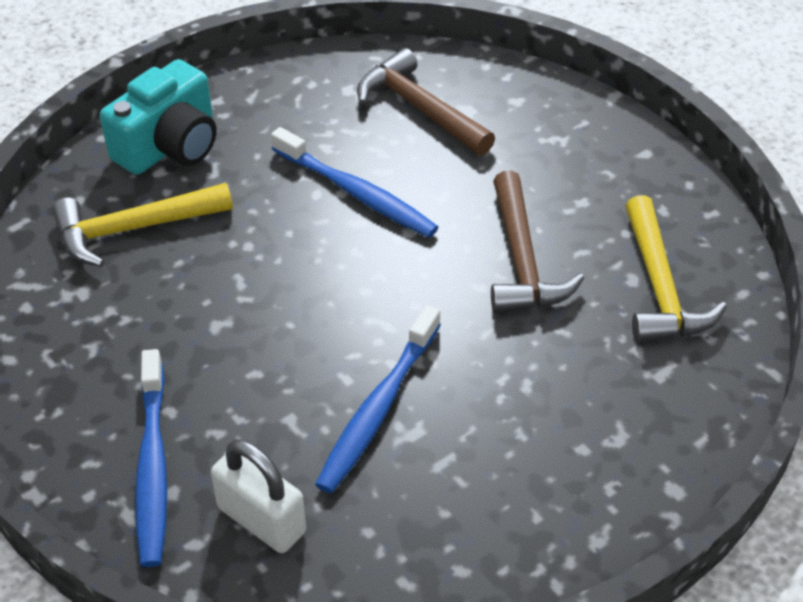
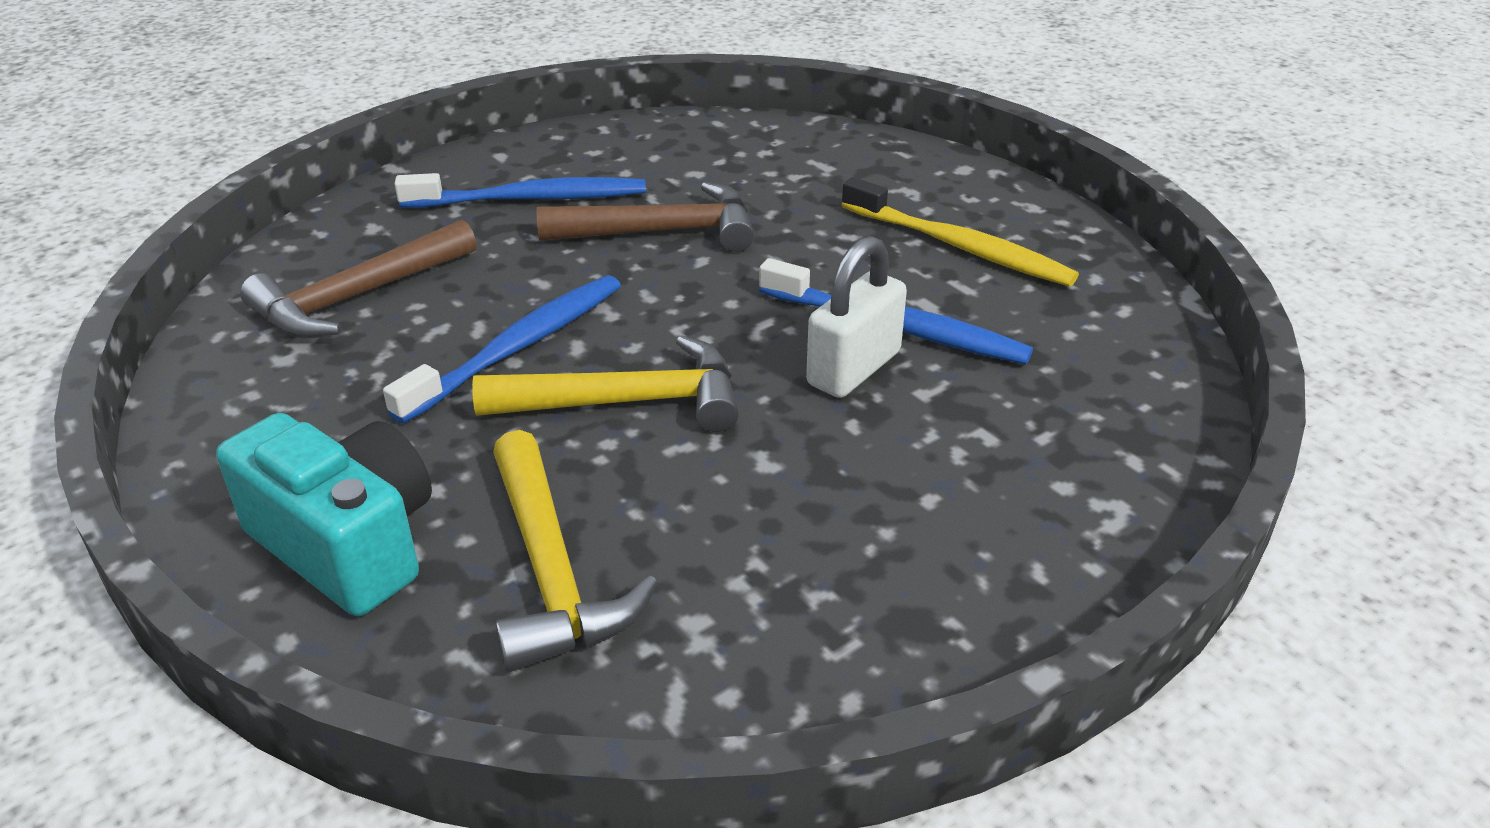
camera: 90 degrees left, 10 degrees down
(152, 467) = (1029, 506): blue toothbrush -> blue toothbrush (531, 199)
(261, 520) = (1081, 408): white padlock -> white padlock (853, 368)
(511, 467) = (959, 247): none -> yellow toothbrush
(660, 287) = (708, 159): yellow hammer -> yellow hammer (626, 402)

